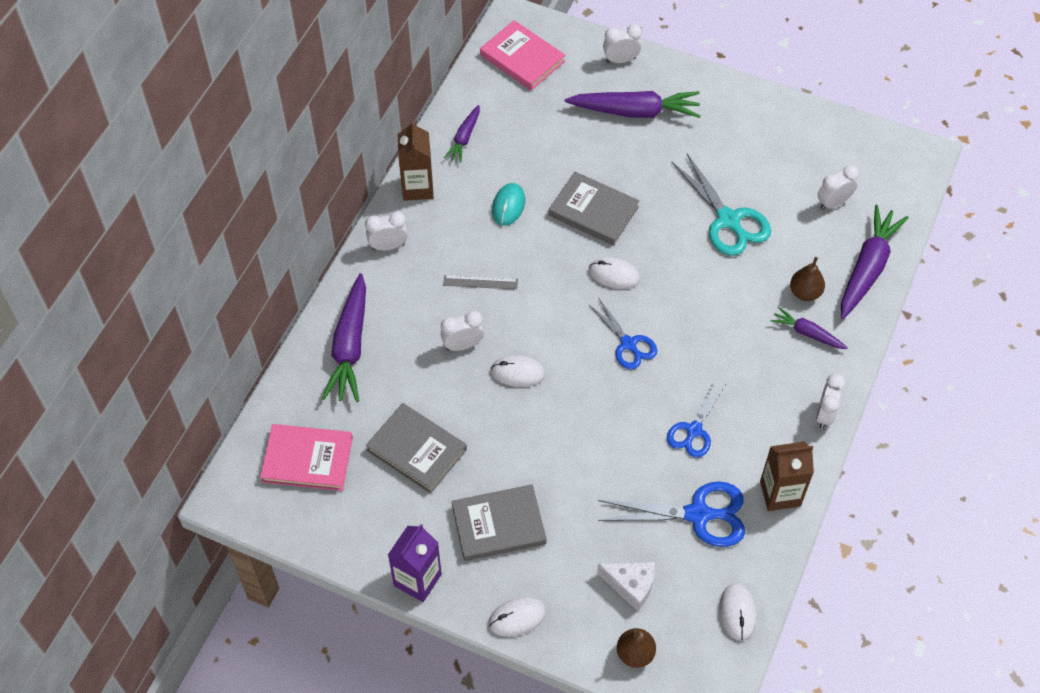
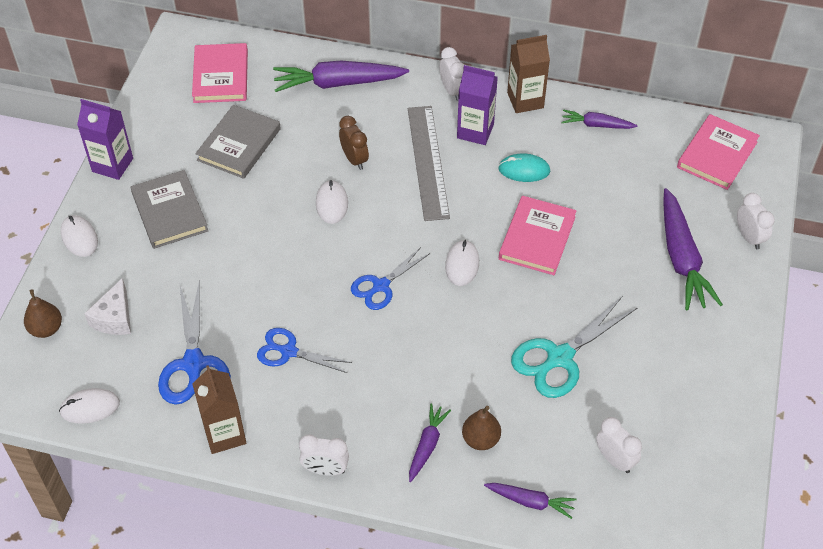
camera: 80 degrees right, 5 degrees down
(449, 236) = (475, 131): none -> purple carton
(463, 345) = (354, 159): white clock -> brown clock
(480, 282) = (428, 162): grey ruler -> grey ruler, size x2.06
(593, 211) = (537, 238): grey book -> pink book
(867, 268) = (530, 502): purple carrot -> purple carrot, size x0.54

